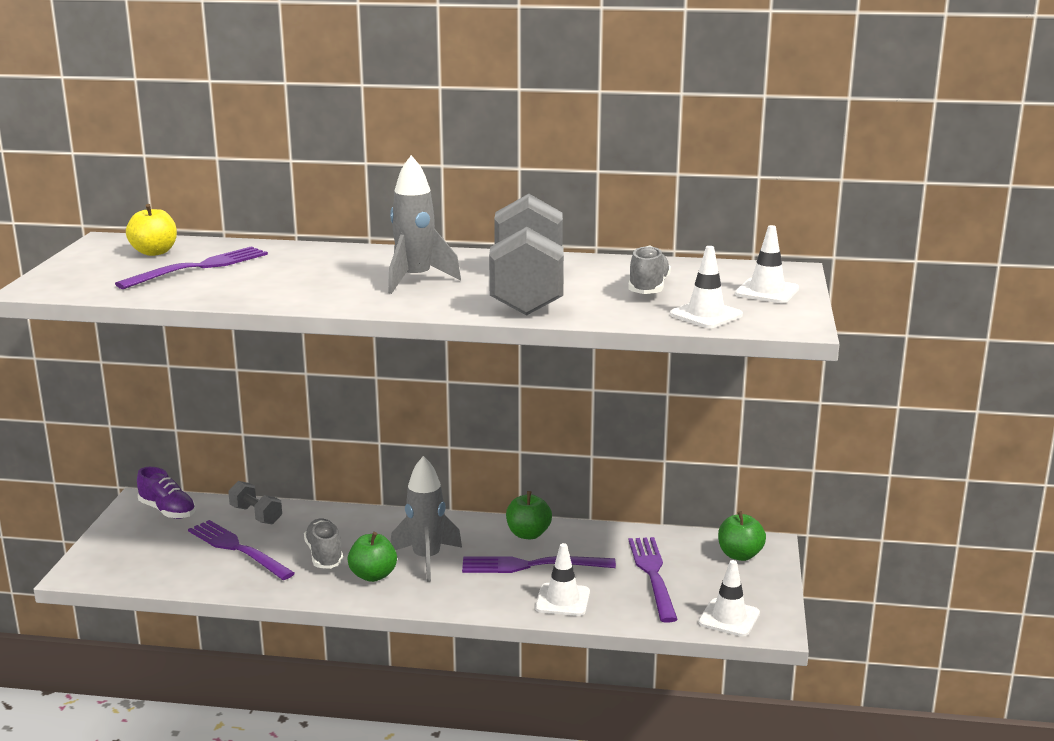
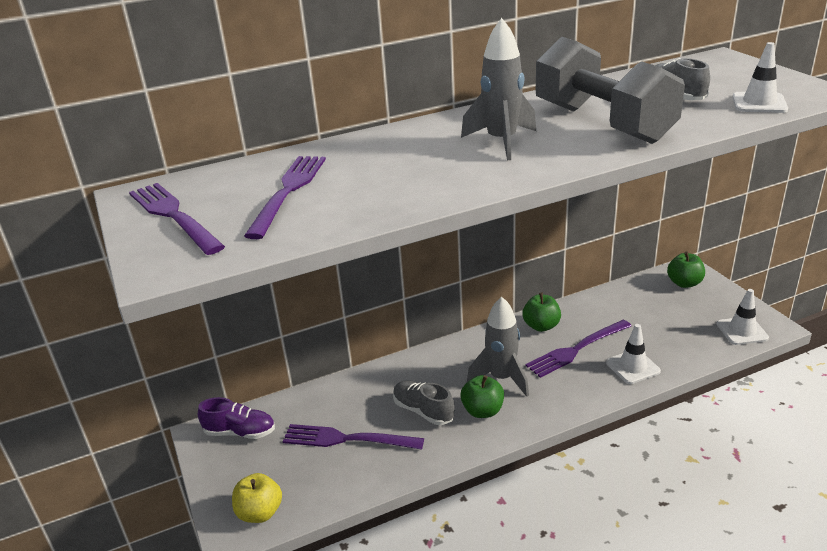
camera: 30 degrees left, 10 degrees up
(154, 252) = (210, 190): yellow apple -> yellow apple (260, 512)
(256, 515) = (322, 401): grey dumbbell -> none
(652, 574) = (657, 321): purple fork -> purple fork (173, 215)
(767, 291) = (749, 75): white traffic cone -> none

